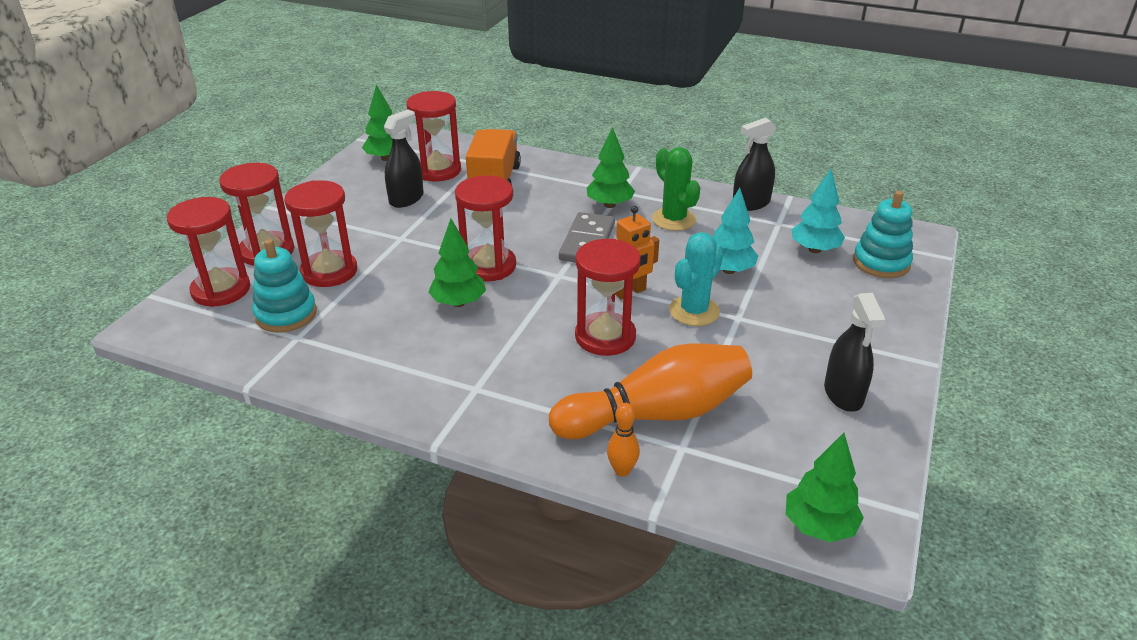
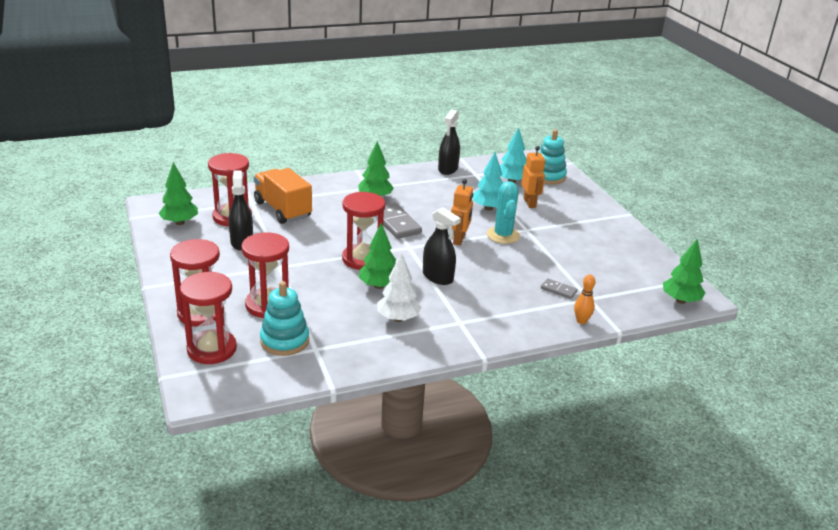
camera: 45 degrees left, 5 degrees down
(420, 348) = (398, 318): none -> white tree
(605, 337) = (482, 267): red hourglass -> none
(656, 414) = (558, 290): orange bowling pin -> grey domino
(673, 219) = (422, 192): green cactus -> none
(797, 286) = (530, 203): none -> orange robot
(843, 394) = (616, 243): black spray bottle -> black spray bottle (438, 277)

